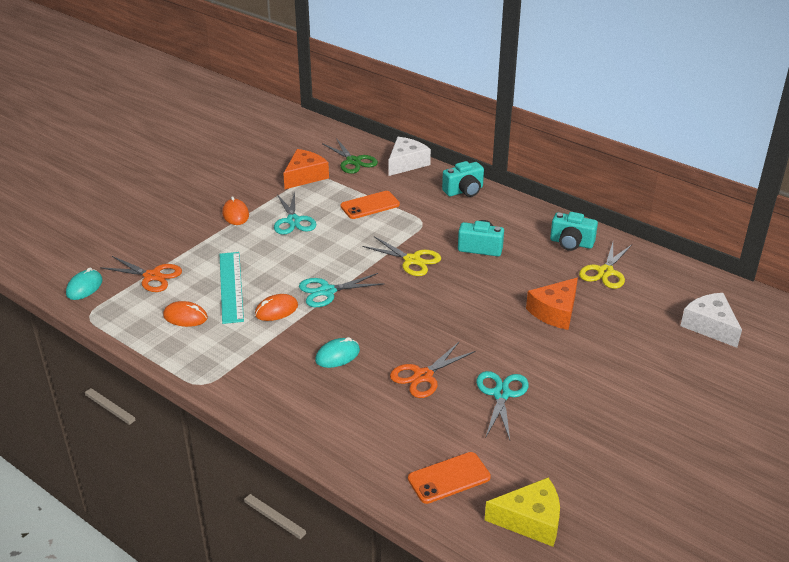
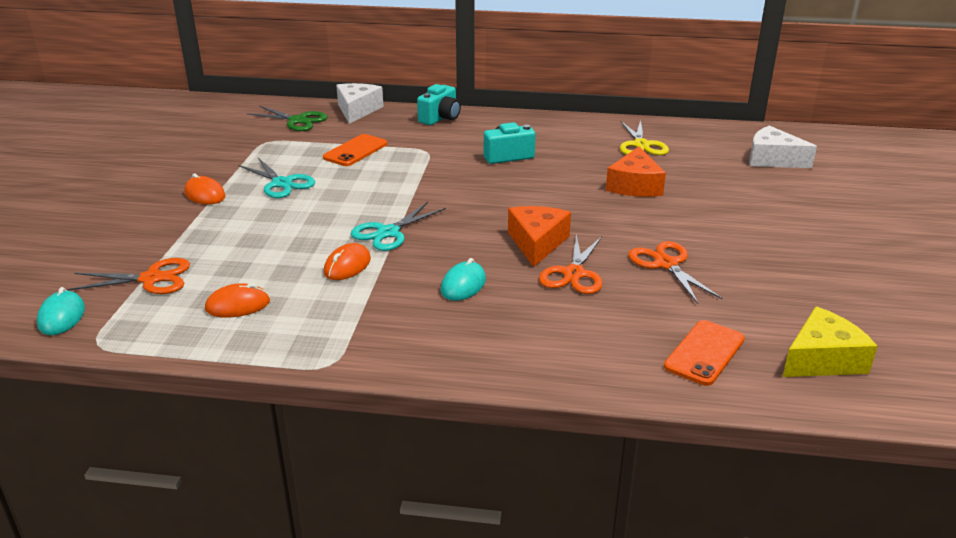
camera: 30 degrees left, 5 degrees down
(231, 286) = (268, 260): turquoise ruler -> none
(305, 176) = (255, 144): orange cheese -> orange cheese (537, 243)
(412, 260) = (450, 183): yellow scissors -> none
(501, 394) = (666, 264): turquoise scissors -> orange scissors
(571, 243) = (586, 132): turquoise camera -> none

